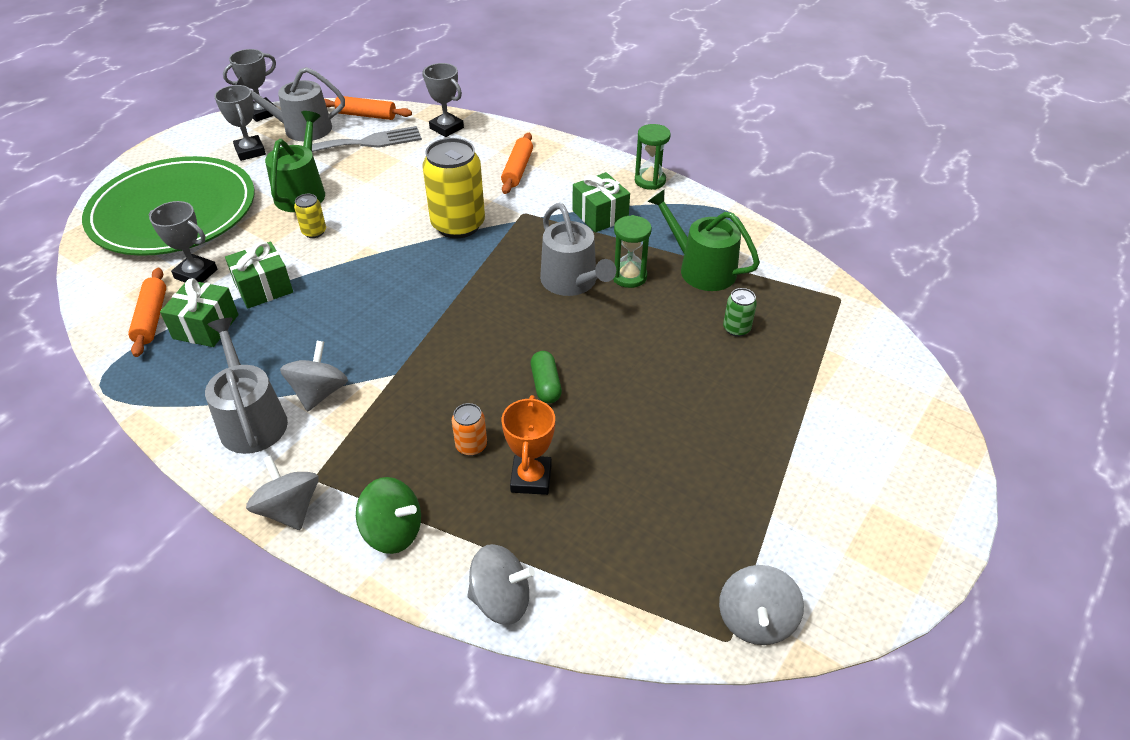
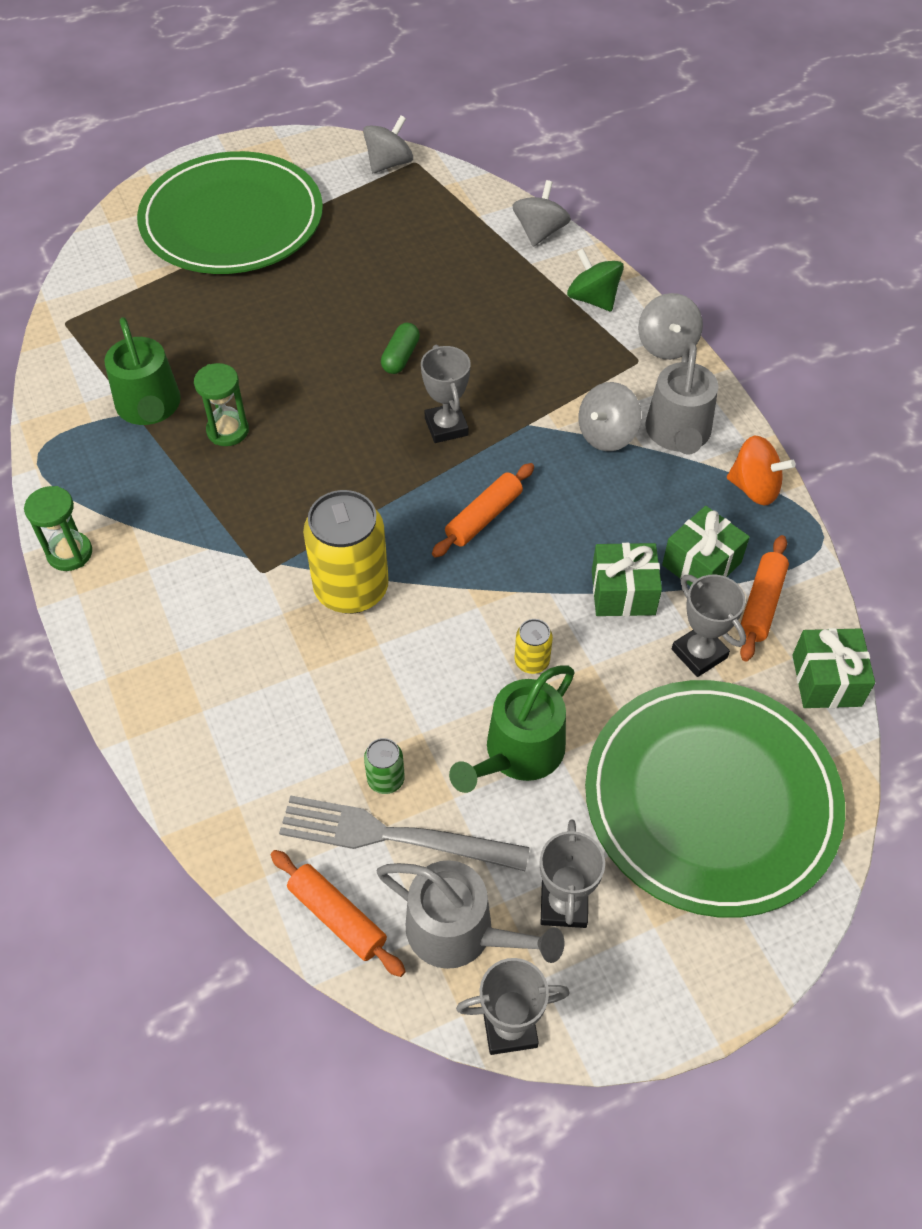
camera: 150 degrees left, 10 degrees up
(168, 400) = (754, 488): none -> orange spinning top
(446, 128) = (236, 808): grey trophy -> grey trophy (446, 427)
(471, 446) = (498, 334): orange can -> none
(501, 599) = (540, 232): grey spinning top -> grey spinning top turned 75 degrees clockwise
(517, 170) = (208, 656): orange rolling pin -> orange rolling pin (484, 517)
(531, 478) = (468, 292): orange trophy -> none
(572, 282) = (289, 450): grey watering can -> none
(600, 215) = (179, 526): green gift -> green gift (826, 680)
(736, 328) = (189, 335): green can -> green can (386, 779)
(832, 452) = (232, 220): none -> green plate

